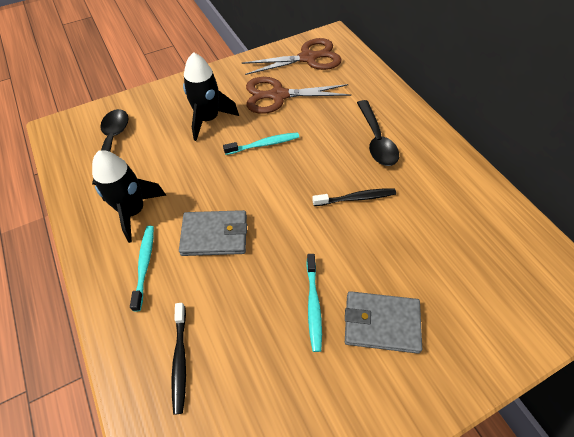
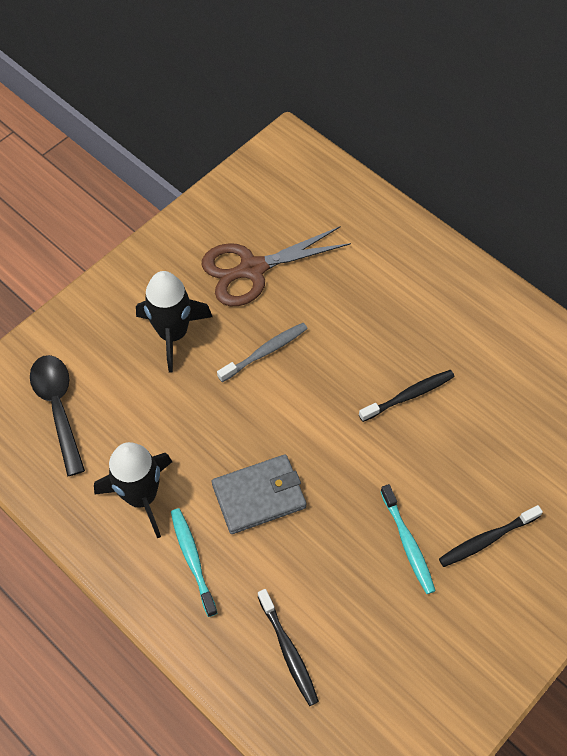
camera: 20 degrees left, 5 degrees up
(264, 144) = (265, 352): turquoise toothbrush -> grey toothbrush
(309, 58) = (269, 193): brown scissors -> none
(376, 140) = (406, 305): black spoon -> none
(381, 323) = (487, 539): grey wallet -> black toothbrush

